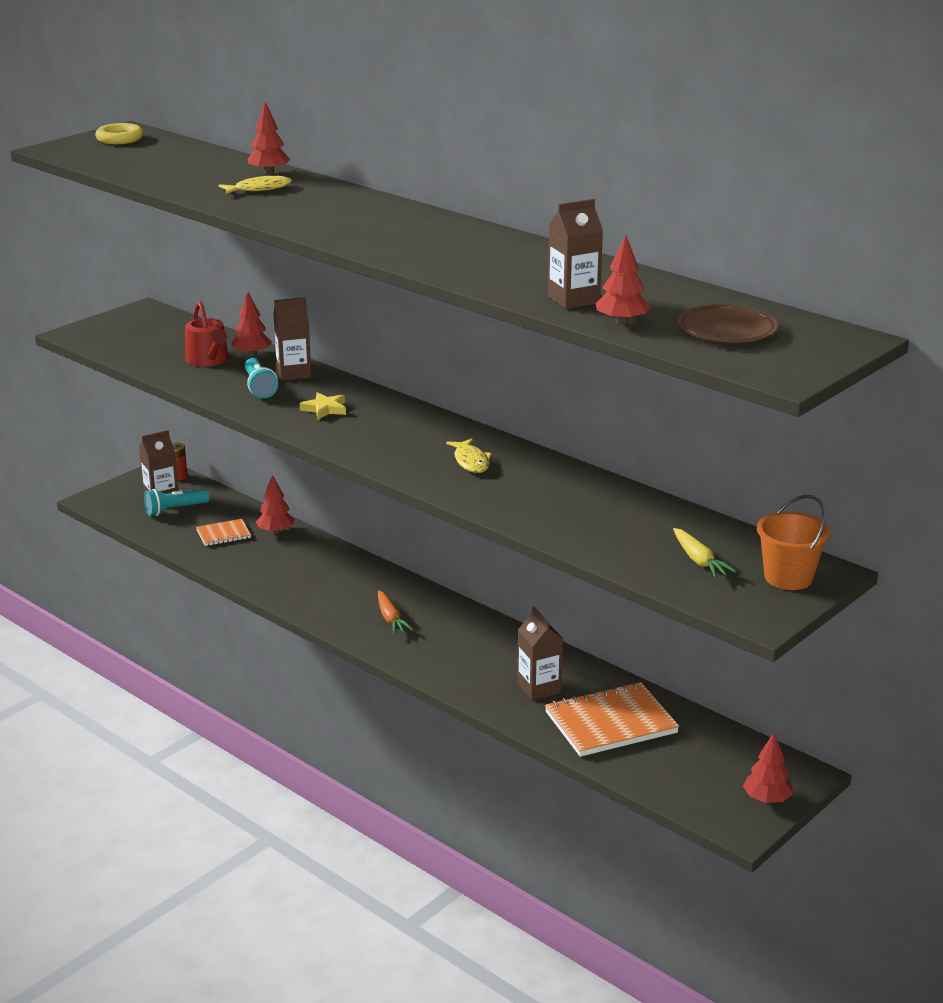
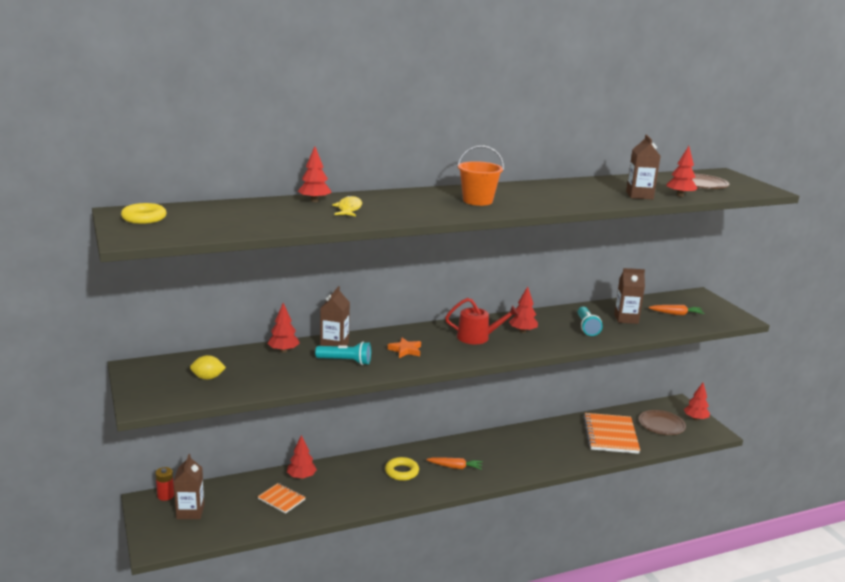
camera: 65 degrees left, 5 degrees down
(153, 341) = (208, 378): none -> yellow lemon
(175, 510) = (219, 511): turquoise flashlight -> turquoise flashlight (587, 327)
(208, 360) = (274, 367): red watering can -> red watering can (477, 337)
(223, 534) = (281, 499): orange notebook -> orange notebook turned 60 degrees counterclockwise
(325, 409) = (405, 350): yellow star -> orange star
(344, 587) = (401, 472): none -> yellow ring
(471, 462) = (522, 331): yellow fish -> red tree
(539, 688) = (565, 444): brown carton -> brown carton (626, 319)
(699, 561) = (676, 314): yellow carrot -> orange carrot
(701, 766) = (661, 425): none -> brown plate
(788, 578) = (702, 303): orange bucket -> orange bucket (477, 201)

